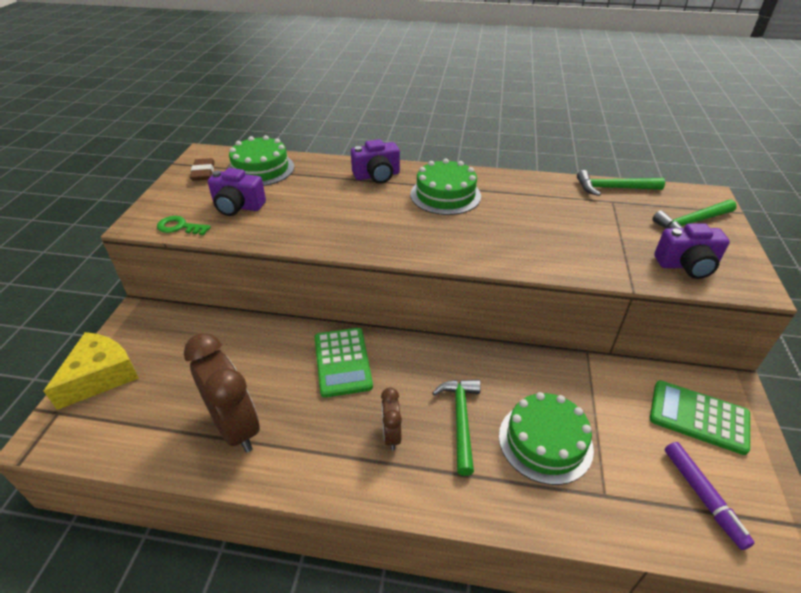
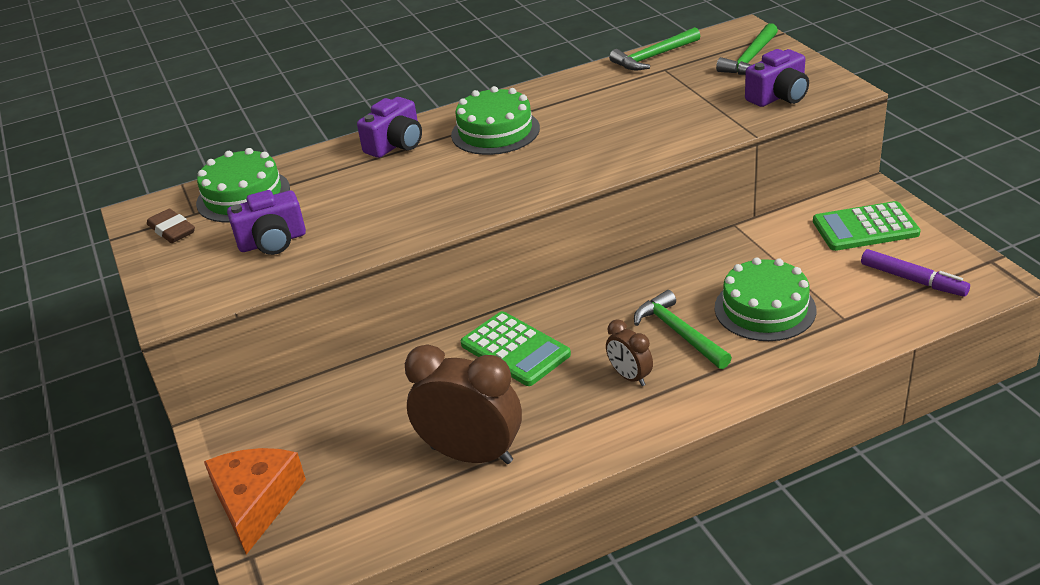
camera: 30 degrees left, 5 degrees down
(101, 376) = (256, 503): yellow cheese -> orange cheese
(180, 227) = (231, 290): green key -> none

